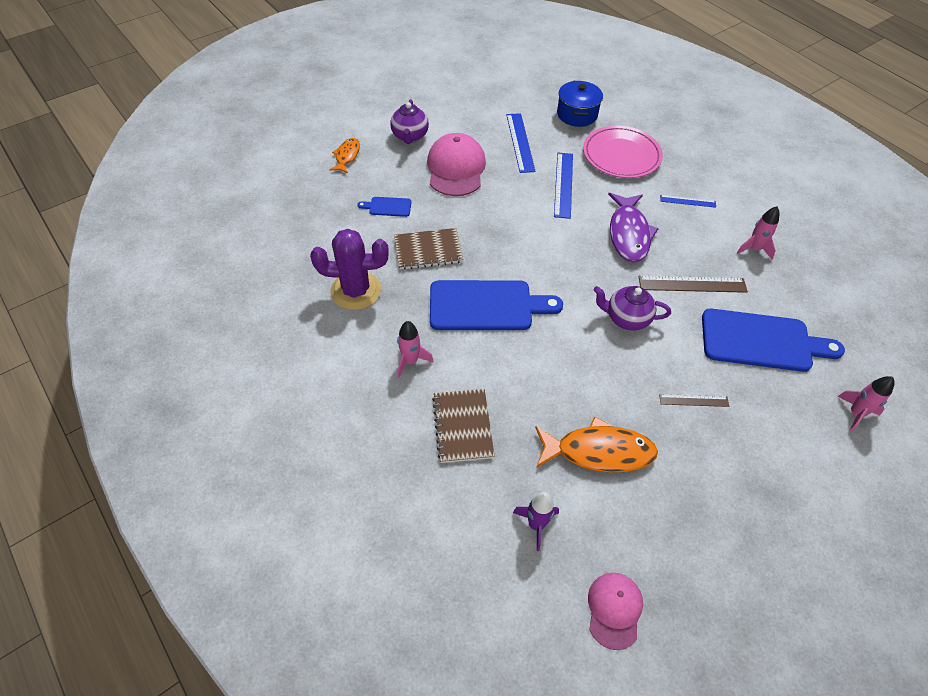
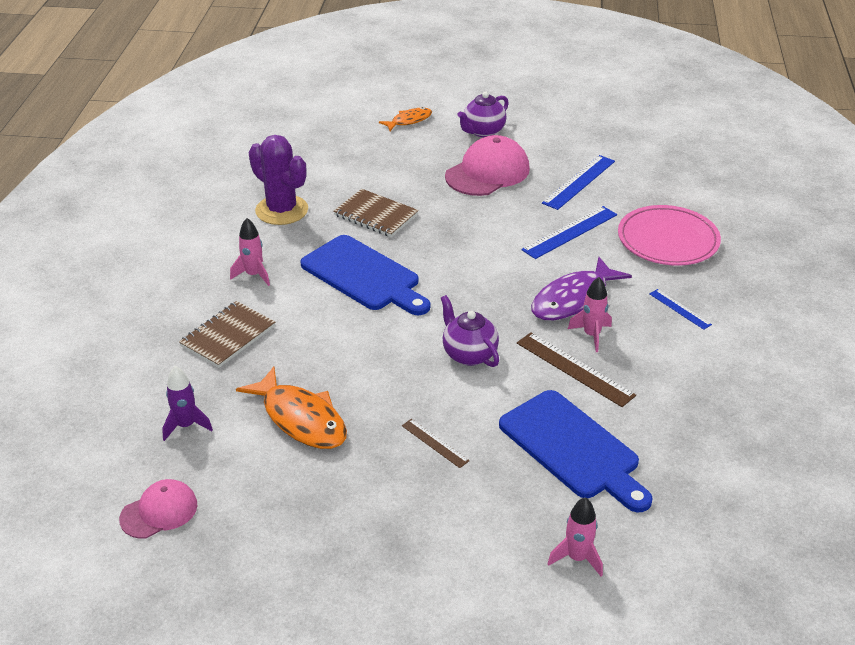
camera: 45 degrees right, 15 degrees down
(388, 207) = (389, 170): blue cutting board -> none
(577, 114) = (673, 188): blue pot -> none
(754, 249) = (689, 382): pink rocket -> pink rocket (591, 335)

